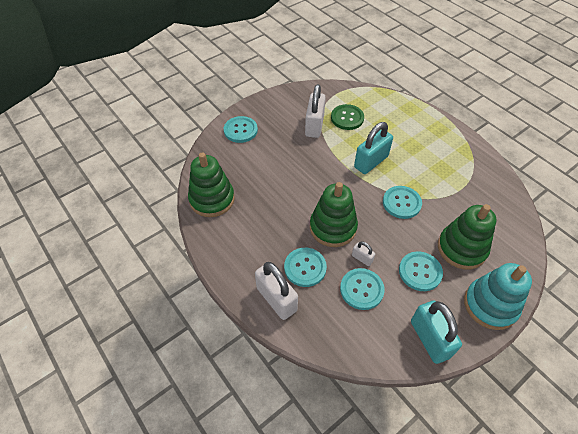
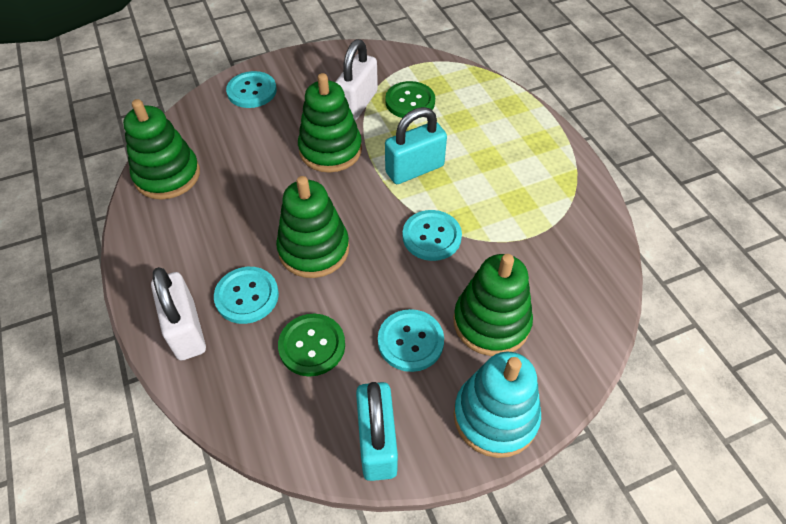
camera: 15 degrees right, 0 degrees up
(312, 160) = (330, 150): none -> green stacking toy
(361, 289) = (312, 346): turquoise button -> green button
(362, 258) = (334, 302): white padlock -> none

